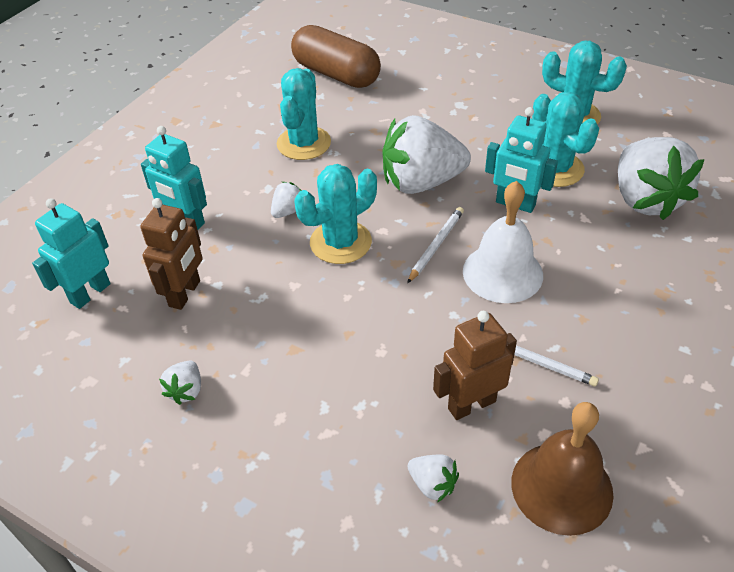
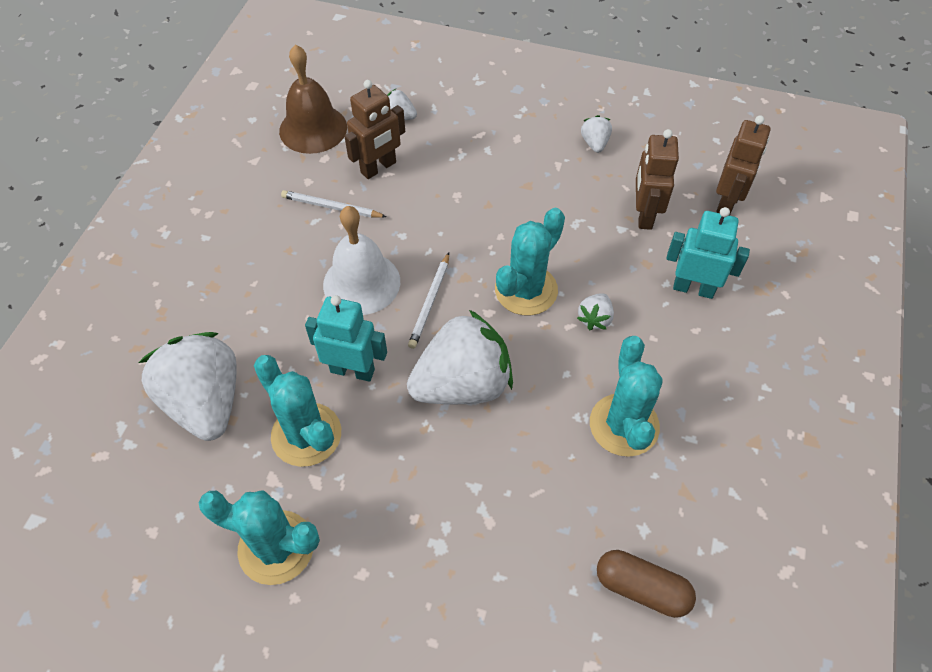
camera: 165 degrees right, 10 degrees up
(90, 293) = (727, 202): turquoise robot -> brown robot
(336, 74) = (641, 588): brown capsule -> brown capsule, size x0.61

